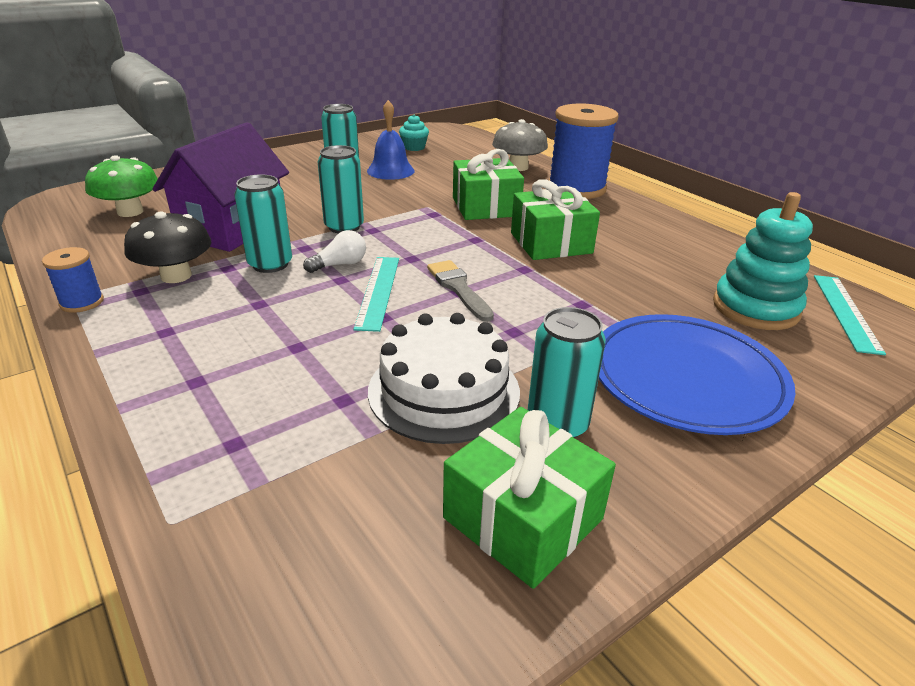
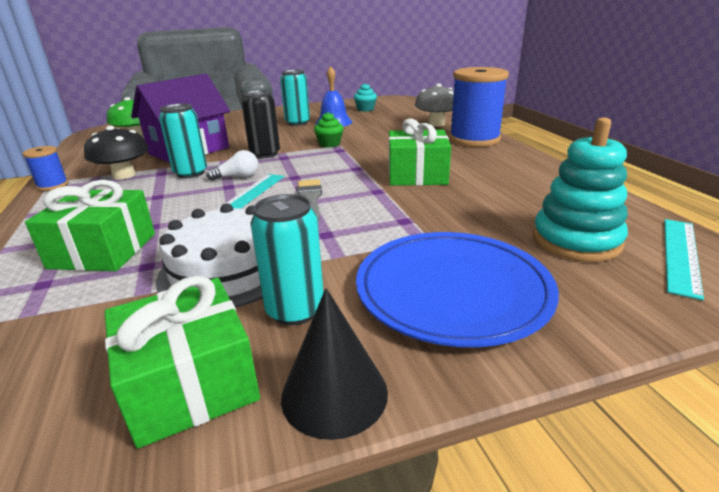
camera: 20 degrees right, 5 degrees down
(344, 227) = (265, 154): turquoise can -> black can
(414, 205) = (329, 144): none -> green cupcake
(485, 207) = (385, 148): green gift -> green gift (103, 250)
(662, 498) = (334, 393): none -> black cone

